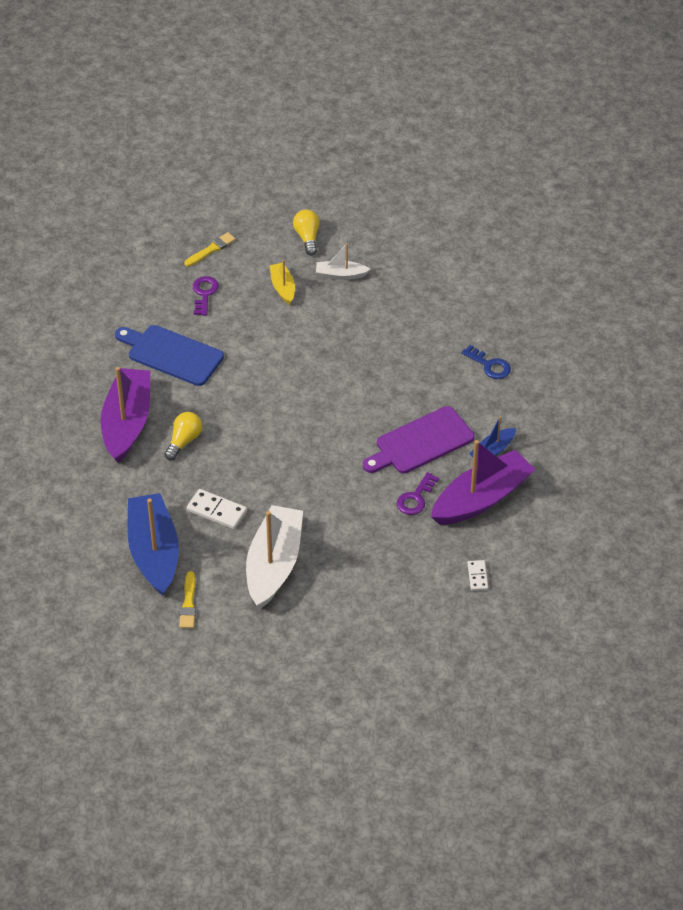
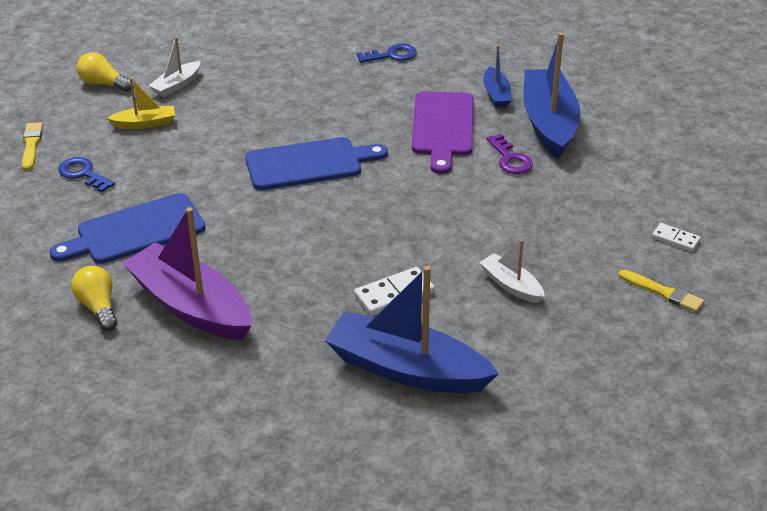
camera: 55 degrees left, 10 degrees down
(184, 441) = (268, 275): yellow light bulb -> yellow light bulb (98, 307)
(188, 603) = (510, 375): yellow brush -> yellow brush (663, 292)
(204, 293) = (83, 174): purple key -> blue key
(274, 564) = (511, 285): white boat -> white boat, size x0.49
(282, 287) = (145, 124): yellow boat -> yellow boat turned 150 degrees clockwise
(313, 395) = (309, 164): none -> blue cutting board
(477, 576) = (645, 164): white domino -> white domino (675, 239)
(481, 498) = (549, 123): purple boat -> blue boat

